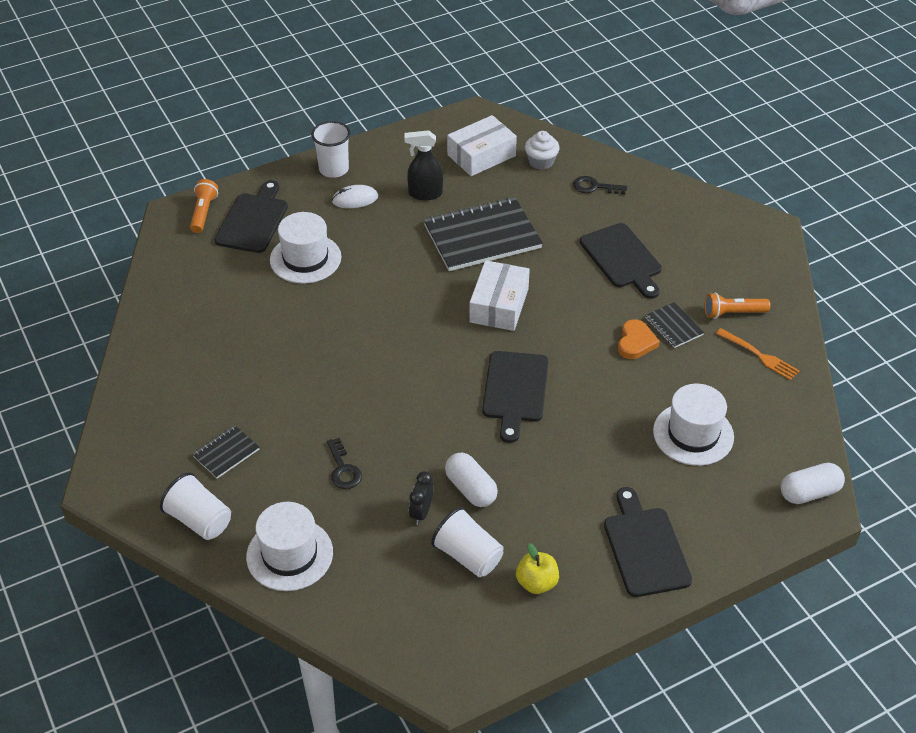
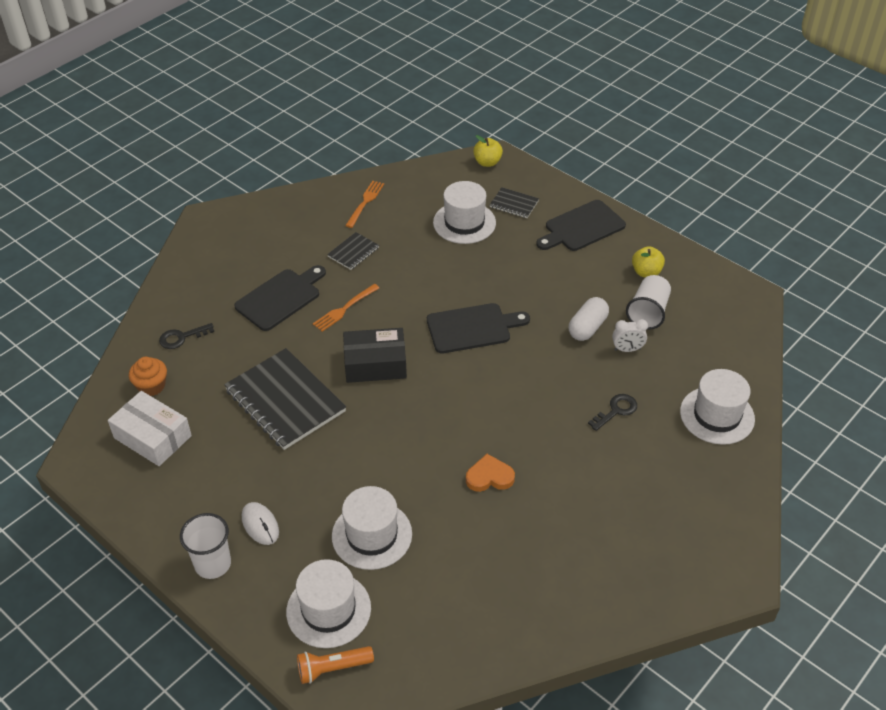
camera: 110 degrees left, 0 degrees up
(200, 520) = (726, 488): white cup -> none
(226, 453) = (649, 499): black notebook -> black notebook (514, 204)
(253, 220) = (328, 609): black cutting board -> white hat
(421, 512) = (627, 349): black clock -> white clock
(425, 194) = (232, 466): black spray bottle -> none
(499, 305) = (375, 364): white box -> black box
(541, 162) = (151, 386): white cupcake -> orange cupcake
(586, 300) = (344, 309): none -> orange fork
(594, 187) = (182, 337): black key -> black key turned 75 degrees clockwise
(636, 342) = (382, 270): orange heart -> orange heart (489, 477)
(733, 313) = (323, 223): orange flashlight -> none
(809, 493) = (487, 162): white capsule -> yellow apple

